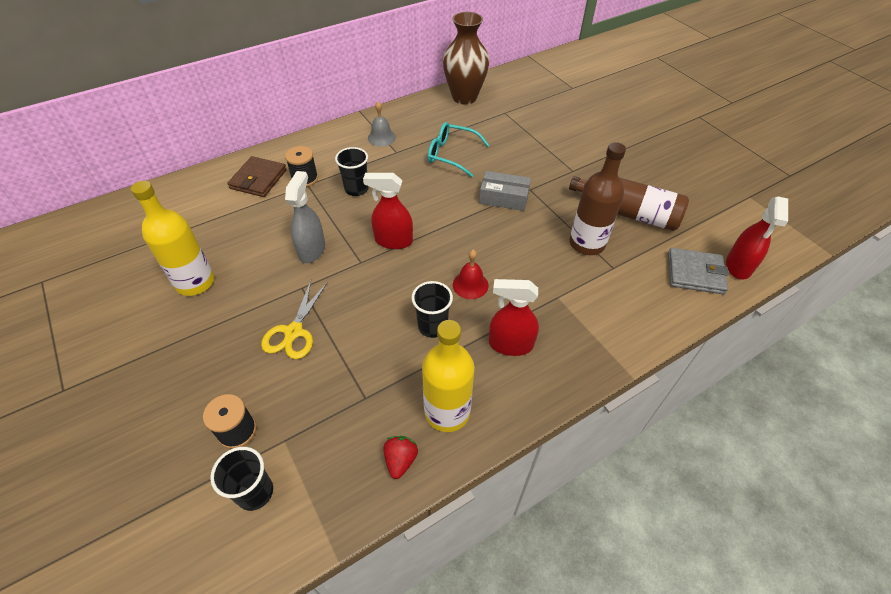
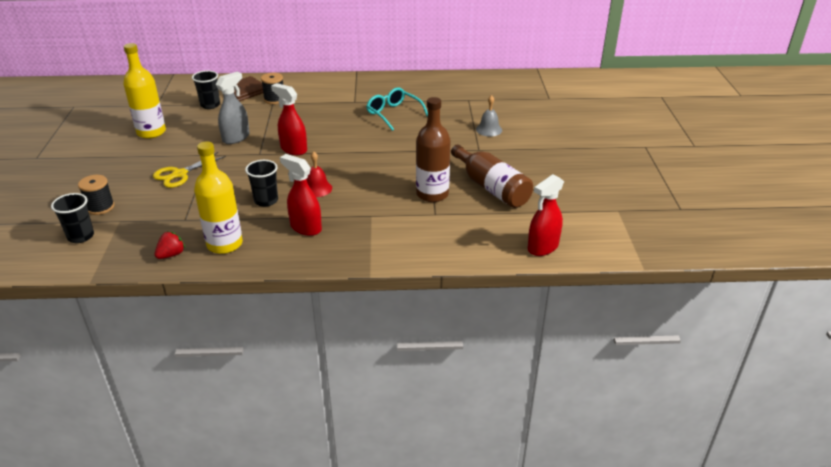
camera: 30 degrees right, 15 degrees down
(356, 189) = (302, 114): black cup -> black cup (210, 105)
(381, 137) = (354, 90): grey bell -> grey bell (489, 129)
(464, 97) = (447, 82): brown vase -> none
(504, 198) = (402, 149): grey box -> none
(695, 273) = (498, 239): grey wallet -> none

